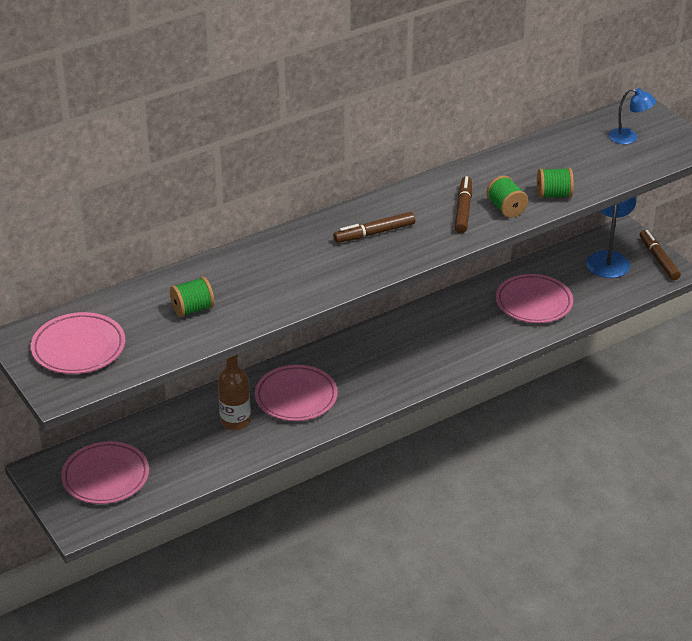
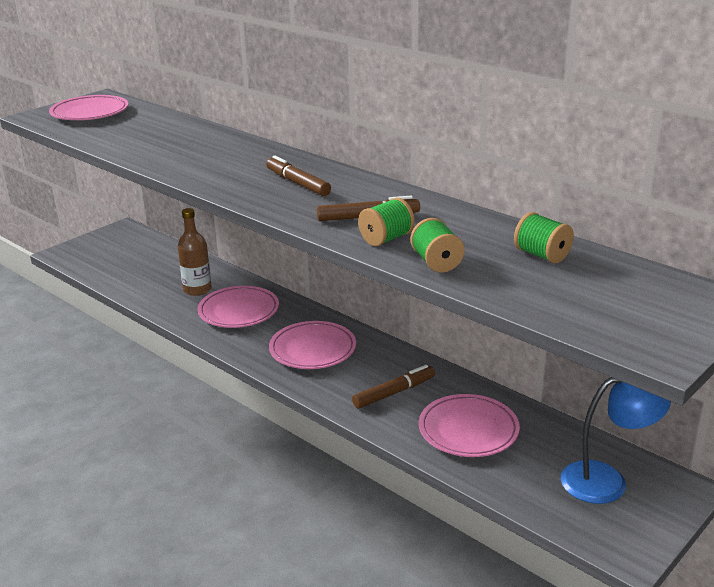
camera: 75 degrees right, 10 degrees down
(106, 477) = (117, 252): pink plate -> pink plate (312, 350)
(193, 309) = (148, 136): green spool -> green spool (542, 255)
(629, 138) = (627, 299): blue lamp -> none
(658, 259) = (645, 531): brown marker -> brown marker (394, 392)

